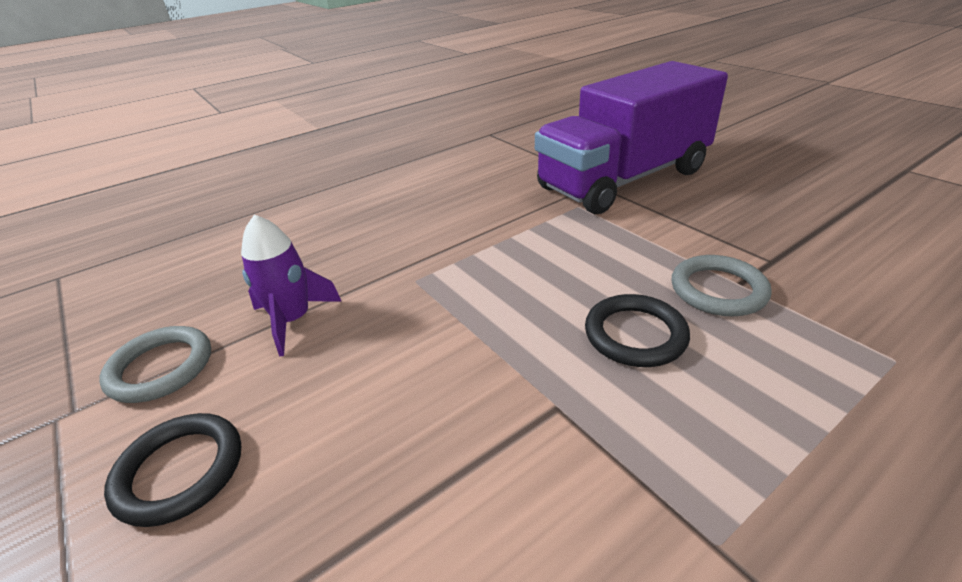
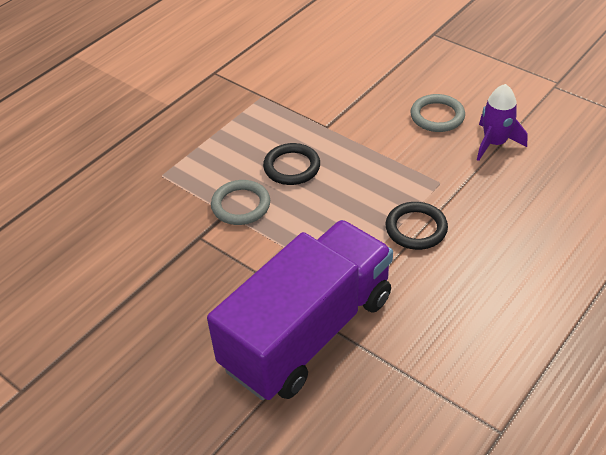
camera: 165 degrees right, 10 degrees up
(161, 368) = (538, 108): grey ring -> grey ring (437, 116)
(180, 471) = (473, 78): black ring -> black ring (416, 228)

